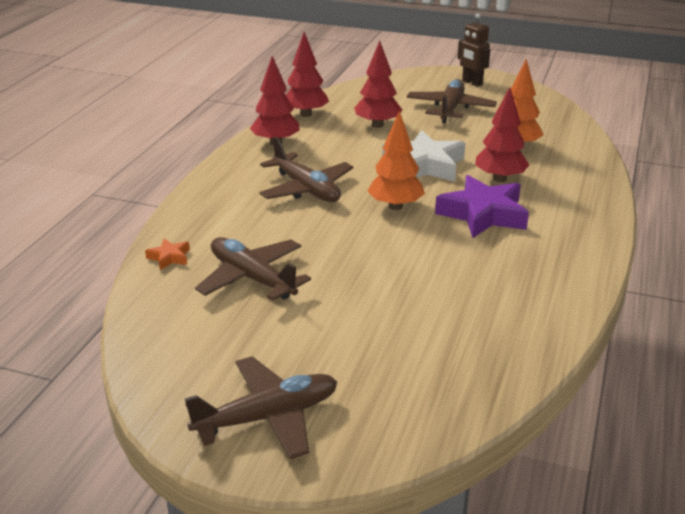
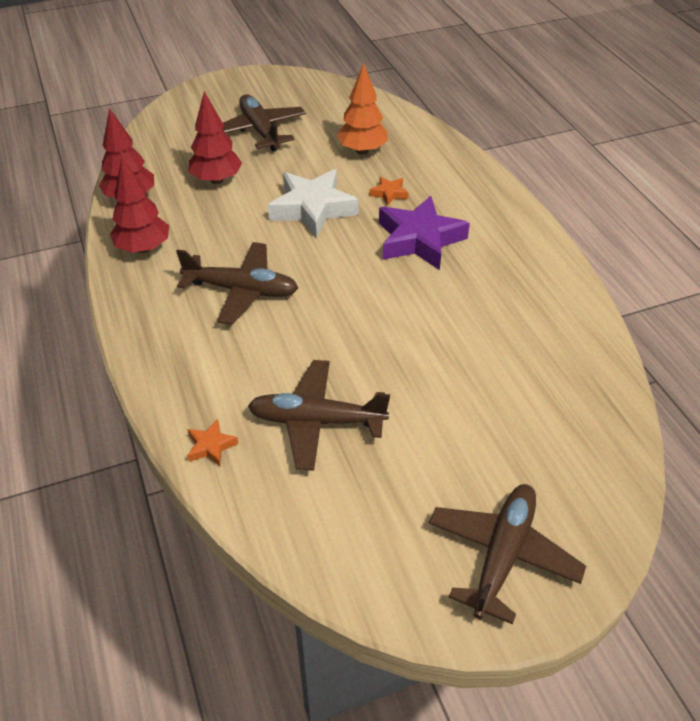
camera: 40 degrees left, 15 degrees up
(395, 206) = (342, 269): orange tree -> none
(472, 83) = (244, 90): brown robot -> none
(499, 179) = (389, 193): red tree -> orange star

